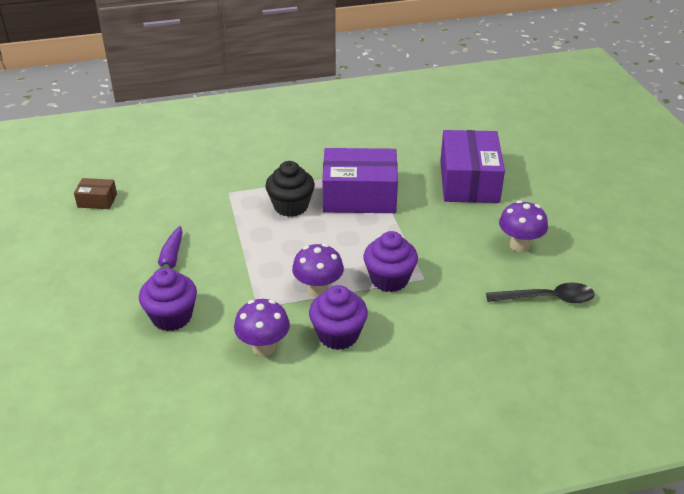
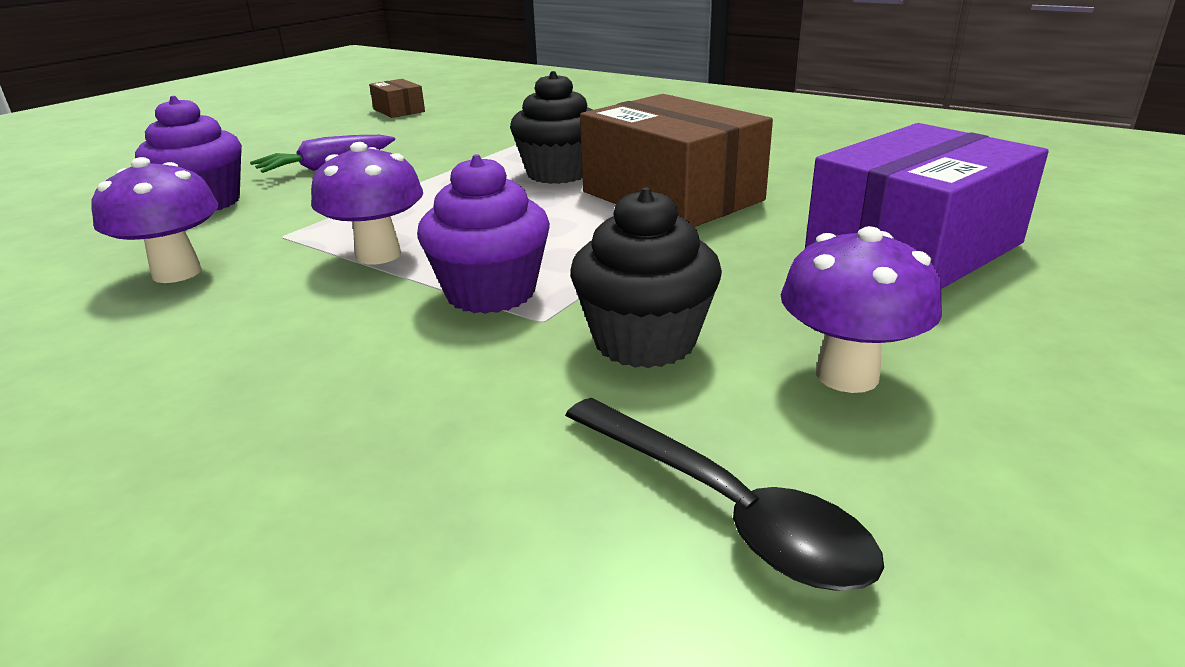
camera: 50 degrees right, 10 degrees down
(338, 335) = (266, 312): purple cupcake -> none
(359, 196) = (672, 196): purple box -> brown box
(461, 267) = (645, 341): none -> black cupcake

